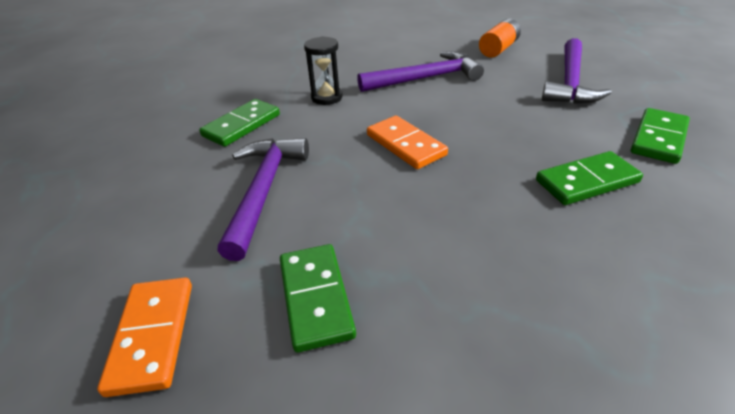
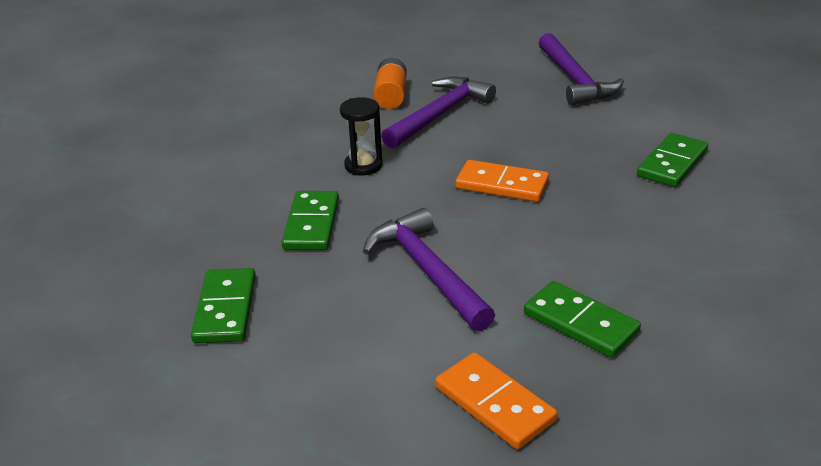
camera: 35 degrees left, 5 degrees down
(498, 49) = (474, 62): orange battery -> orange battery (391, 96)
(658, 138) = (687, 111): green domino -> green domino (225, 309)

